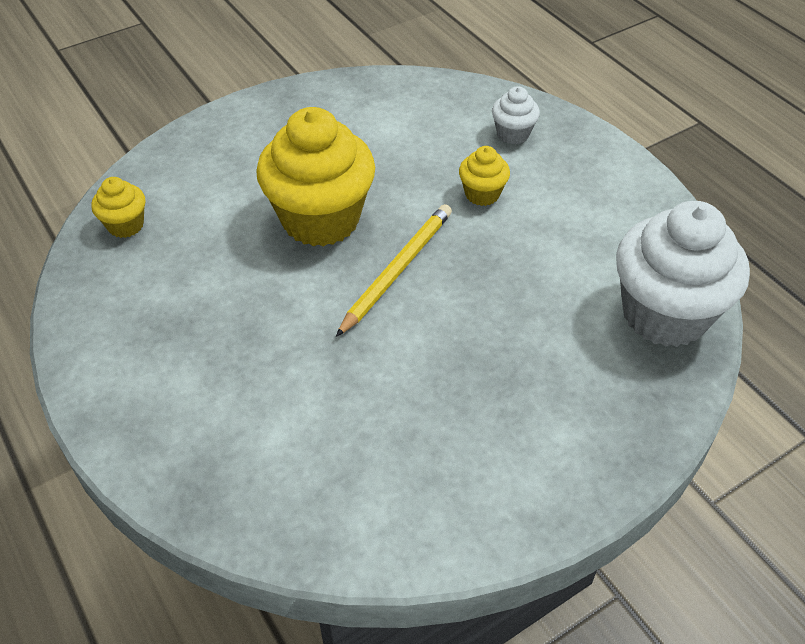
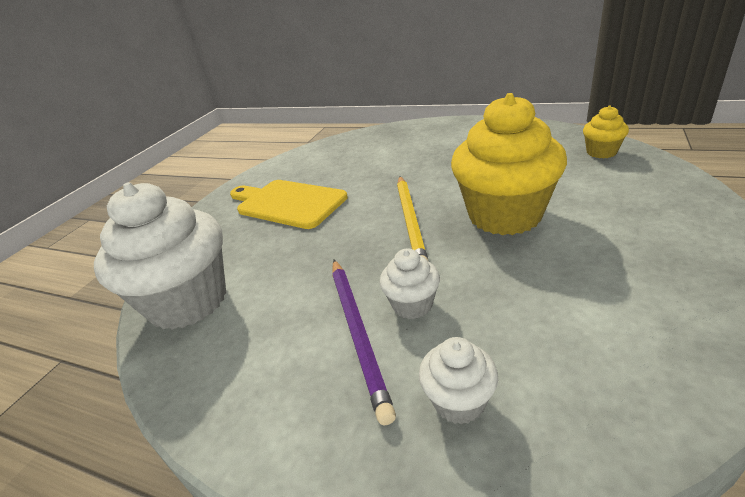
camera: 150 degrees right, 15 degrees down
(482, 194) = (412, 305): yellow cupcake -> white cupcake
(492, 406) = (287, 203): none -> yellow cutting board
(536, 198) = (358, 332): none -> purple pencil

